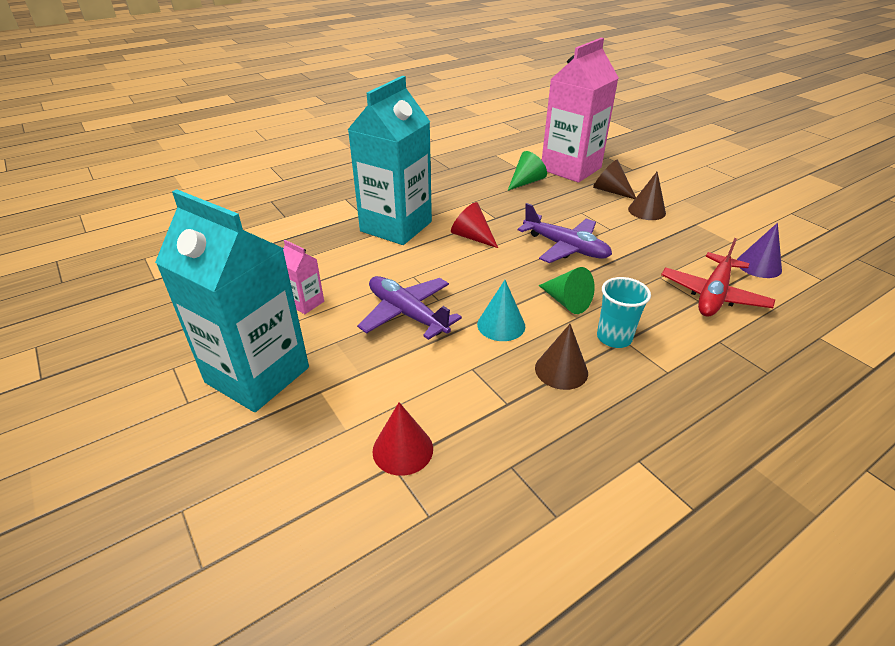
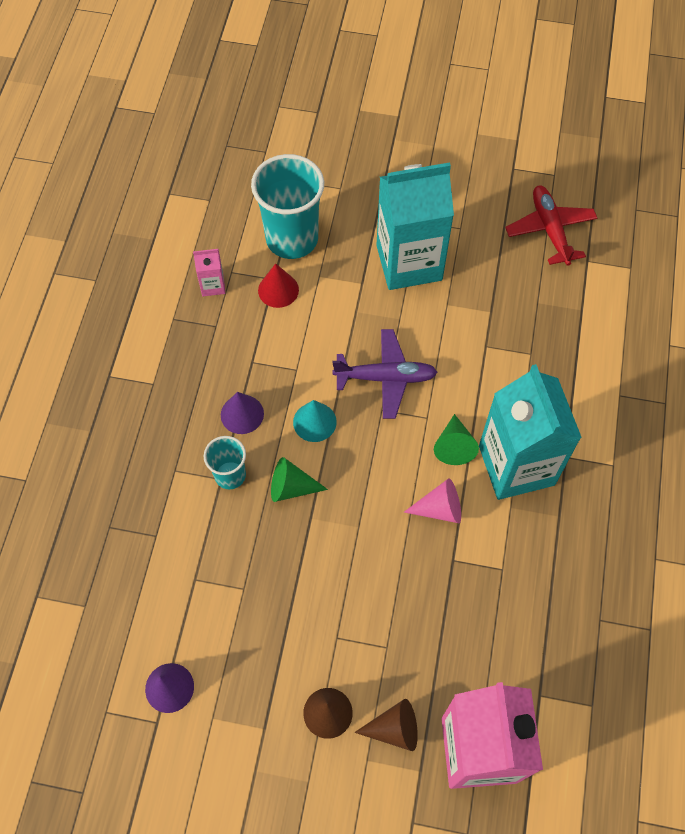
camera: 135 degrees right, 25 degrees up
(305, 303) = (461, 329): pink carton -> pink carton (212, 285)
(316, 495) = (292, 239): none -> turquoise cup
(472, 237) = (439, 508): red cone -> pink cone
(526, 182) = (494, 664): green cone -> green cone (454, 446)
(561, 370) = (242, 414): brown cone -> purple cone
(565, 247) = (350, 565): purple plane -> none
(713, 295) = (187, 598): red plane -> red plane (550, 229)

